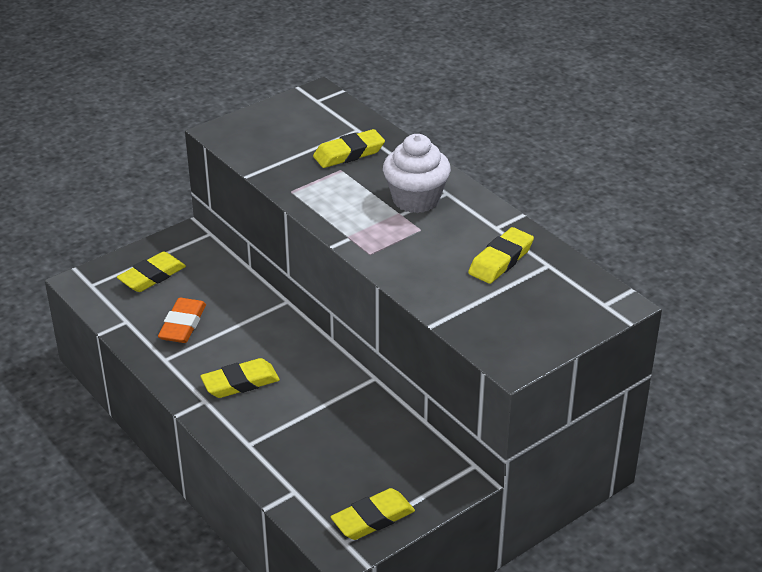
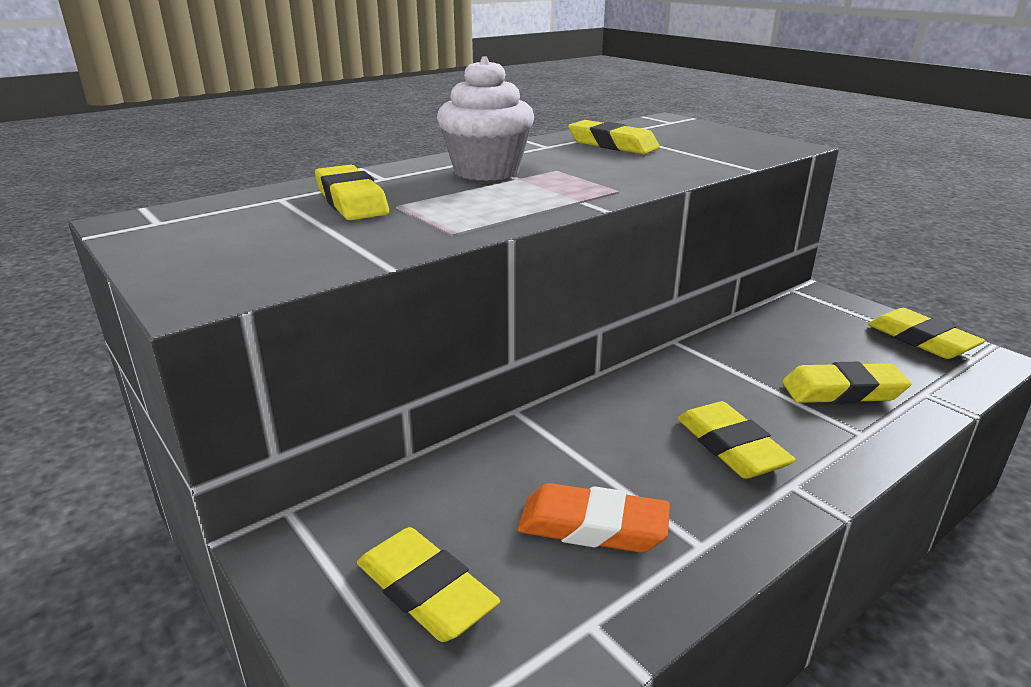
camera: 90 degrees left, 10 degrees down
(297, 448) = (843, 391): none -> yellow eraser

